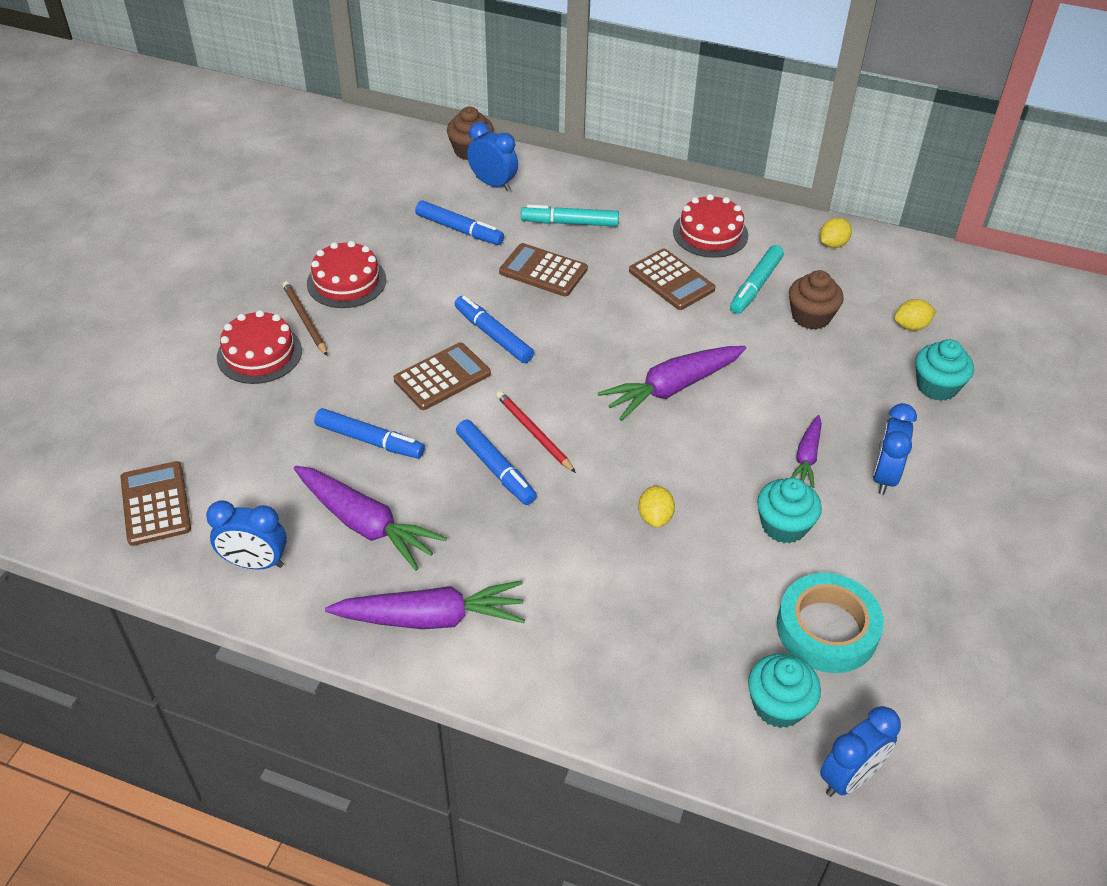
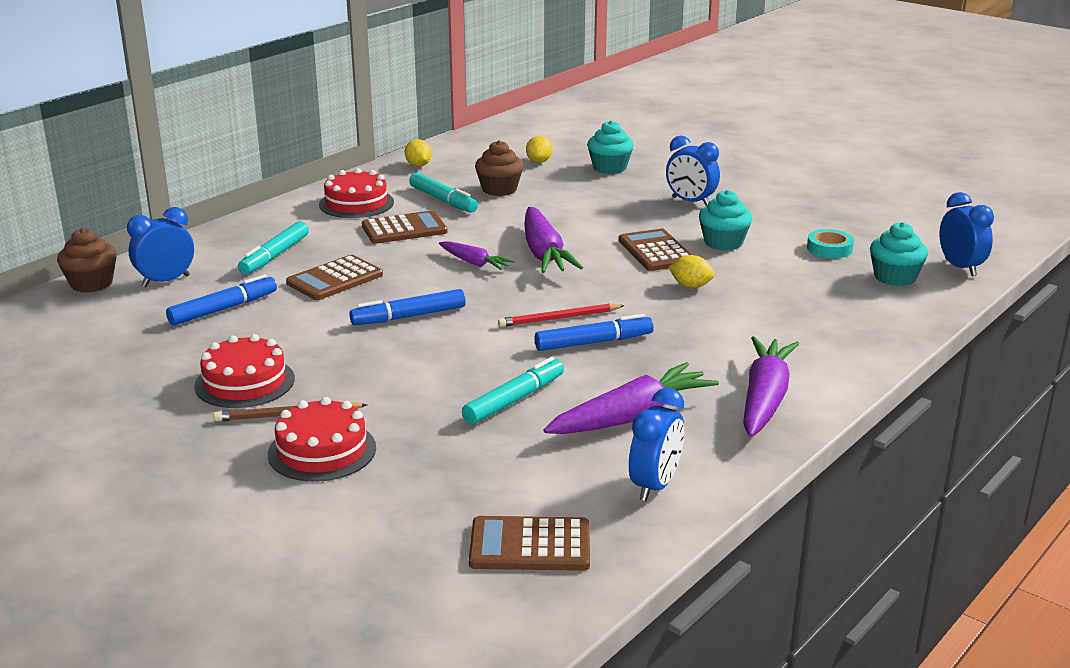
camera: 70 degrees left, 20 degrees down
(370, 440) = (514, 400): blue marker -> turquoise marker
(442, 377) = (449, 350): brown calculator -> brown calculator (656, 251)
(806, 457) = (656, 221): purple carrot -> purple carrot (474, 263)
(827, 629) = (829, 248): turquoise tape -> turquoise tape, size x0.57

